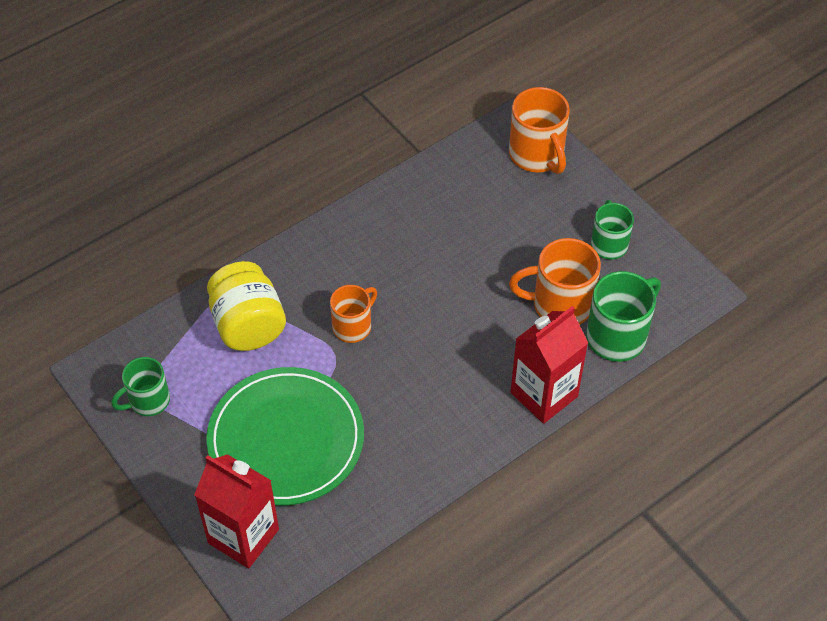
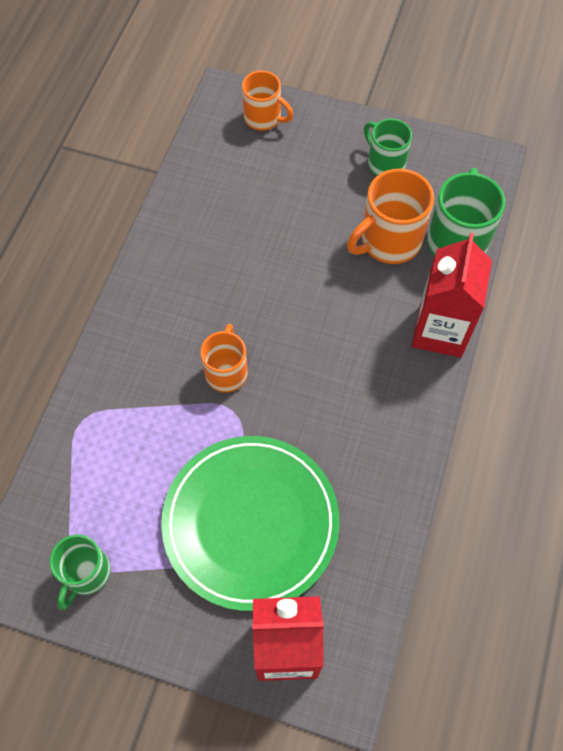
camera: 35 degrees left, 10 degrees up
(248, 325) = (126, 432): yellow jar -> none
(537, 155) = (264, 118): orange mug -> orange mug, size x0.65

